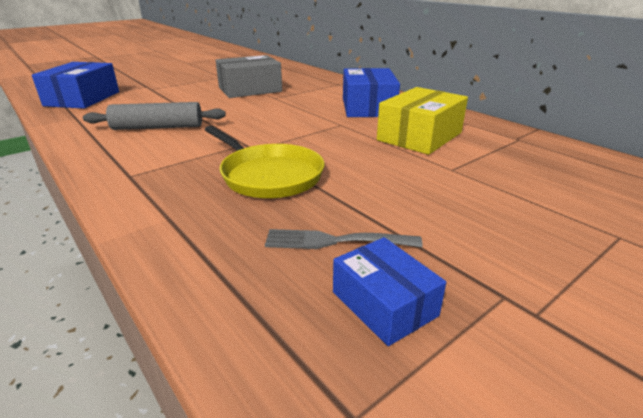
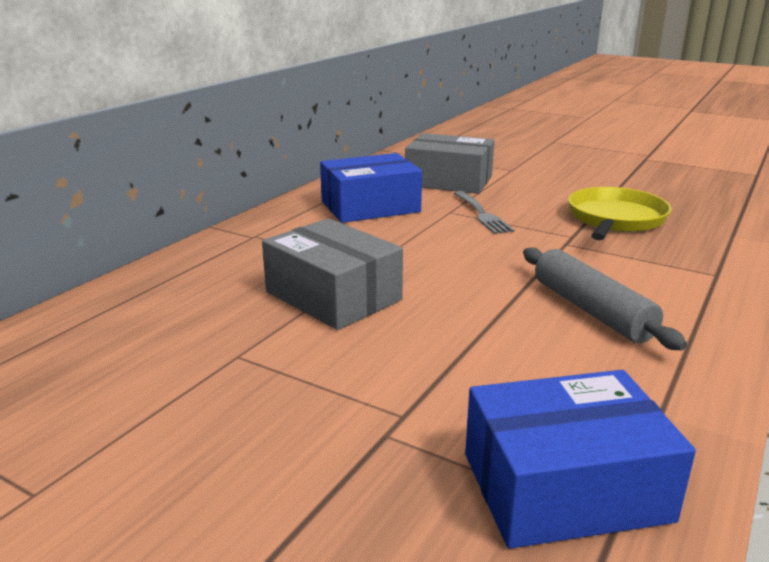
camera: 110 degrees left, 5 degrees down
(336, 241) = (662, 188): grey fork -> grey fork (481, 214)
(384, 303) = (692, 175): blue box -> none
(419, 136) = (449, 181): yellow box -> grey box

